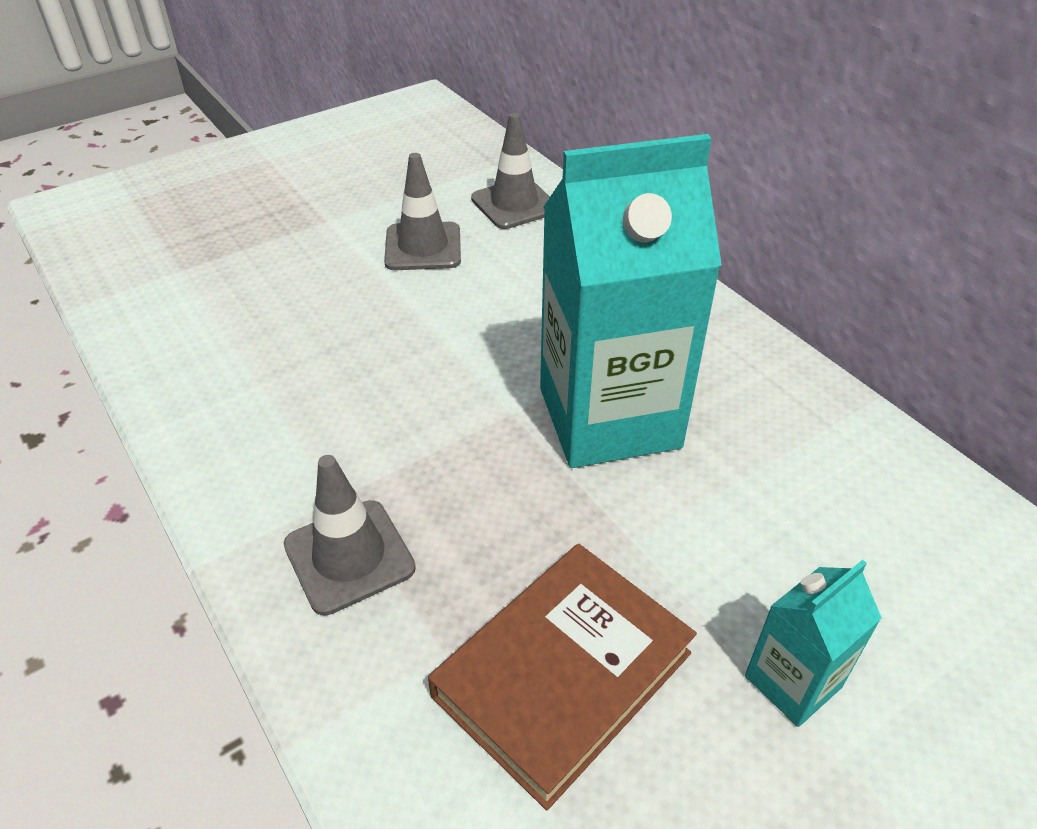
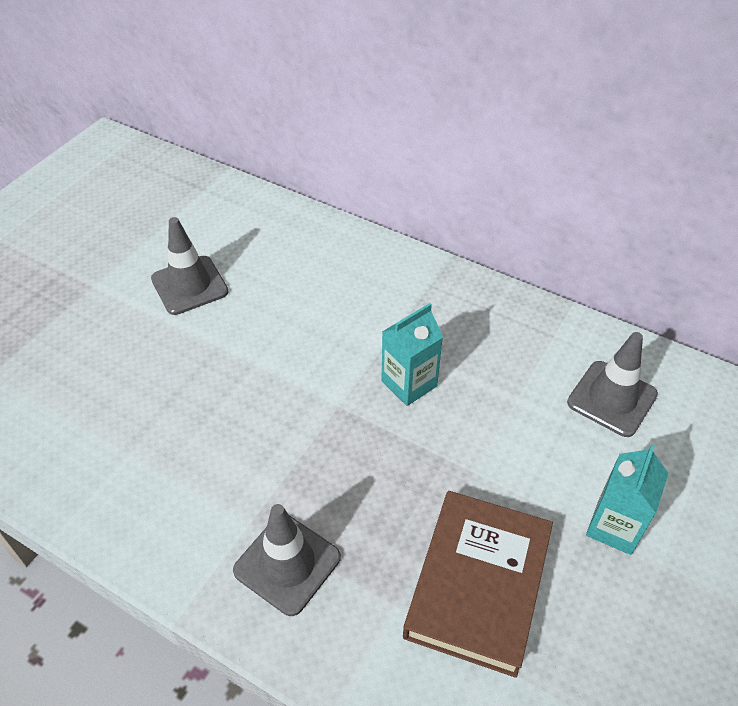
camera: 25 degrees left, 5 degrees up
(514, 204) = (241, 223): grey traffic cone -> grey traffic cone (612, 398)
(609, 418) = (409, 383): turquoise carton -> turquoise carton, size x0.46

